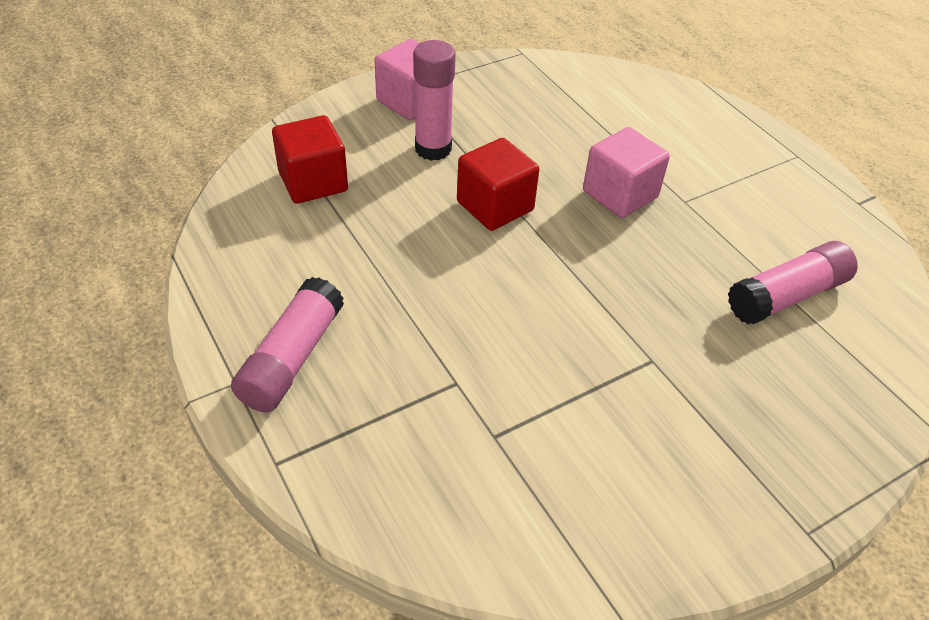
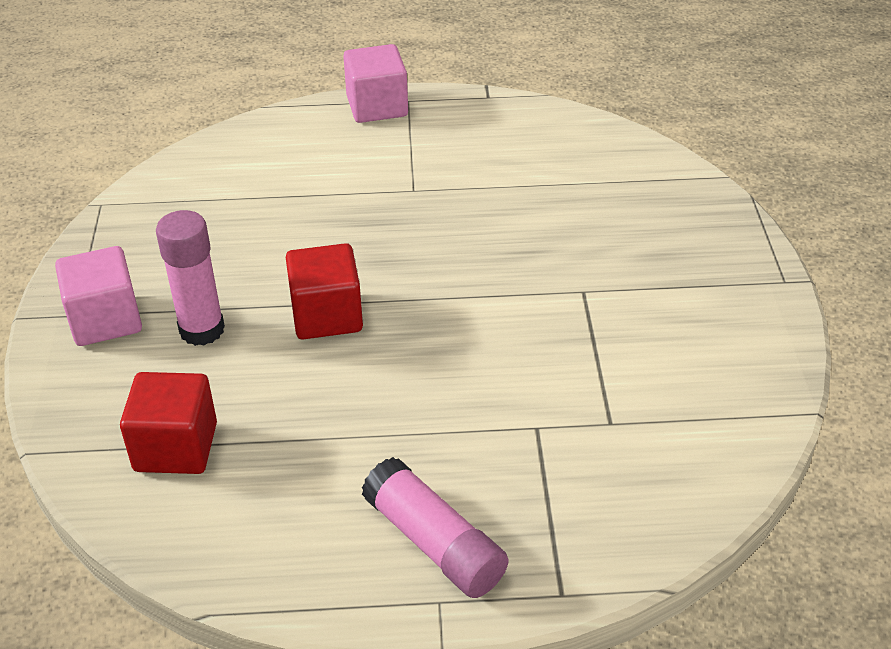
camera: 60 degrees left, 5 degrees down
(620, 194) = (374, 225): pink cube -> pink cube (377, 106)
(786, 296) = (562, 184): pink glue stick -> none

